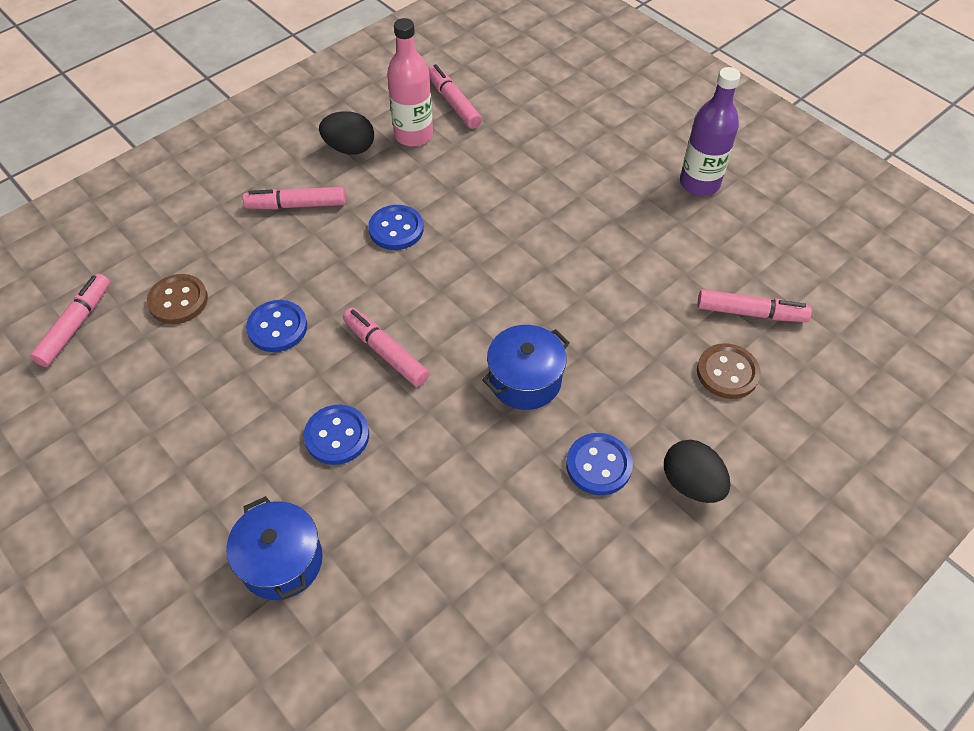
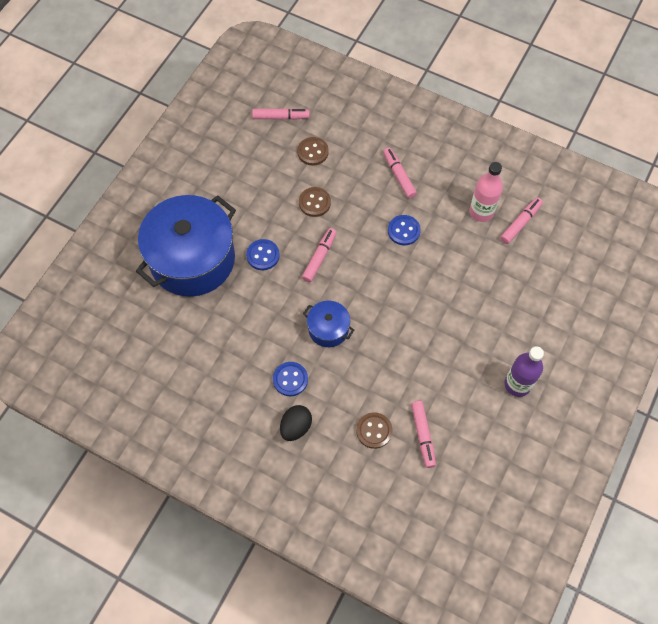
camera: 70 degrees right, 10 degrees up
(277, 327) = (314, 202): blue button -> brown button
(281, 561) = (192, 259): blue pot -> blue pot, size x2.19
(350, 148) = (454, 183): black egg -> none

